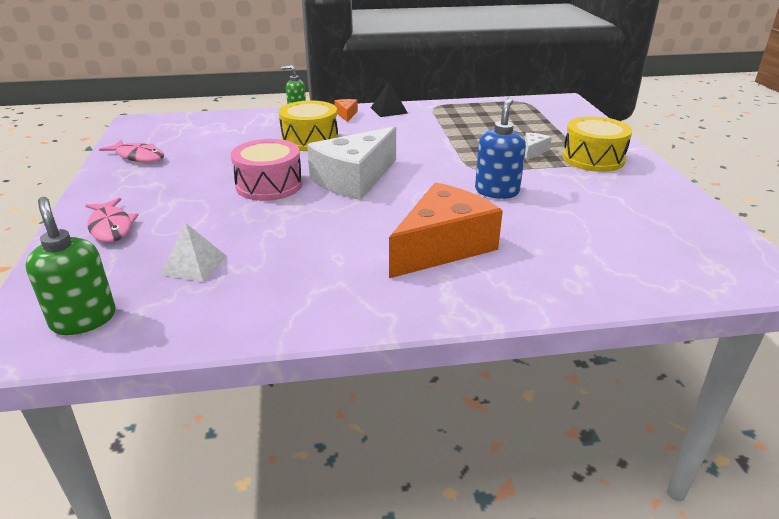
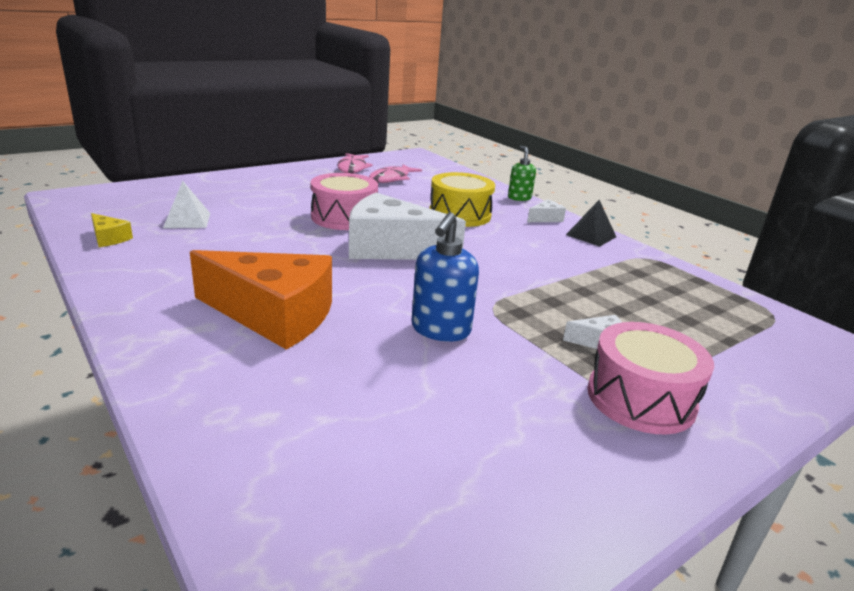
camera: 60 degrees right, 5 degrees down
(83, 319) = (102, 206): green soap dispenser -> none
(111, 227) = (232, 185): pink fish -> pink fish (391, 179)
(203, 318) = (109, 238): none -> yellow cheese
(346, 114) = (545, 218): orange cheese -> white cheese
(497, 191) = (440, 330): blue soap dispenser -> blue soap dispenser turned 120 degrees clockwise
(593, 159) = (640, 398): yellow drum -> pink drum

